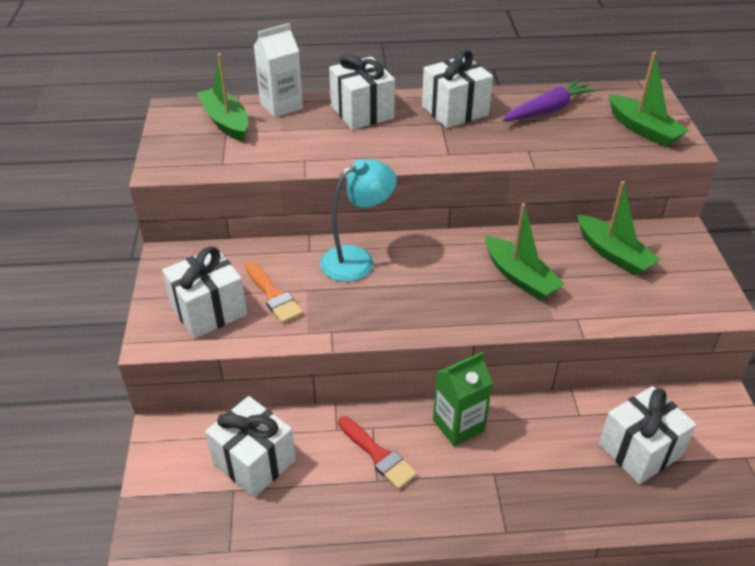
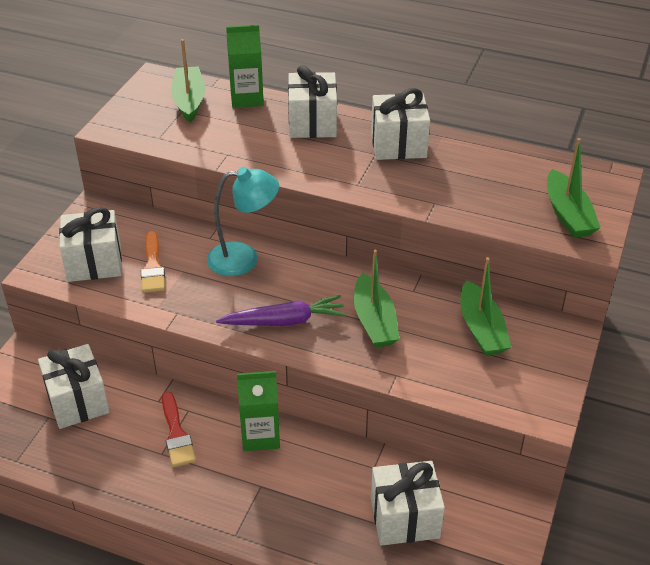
camera: 25 degrees right, 0 degrees up
(281, 106) = (247, 98): white carton -> green carton
(548, 110) = (489, 168): purple carrot -> purple carrot (284, 321)

